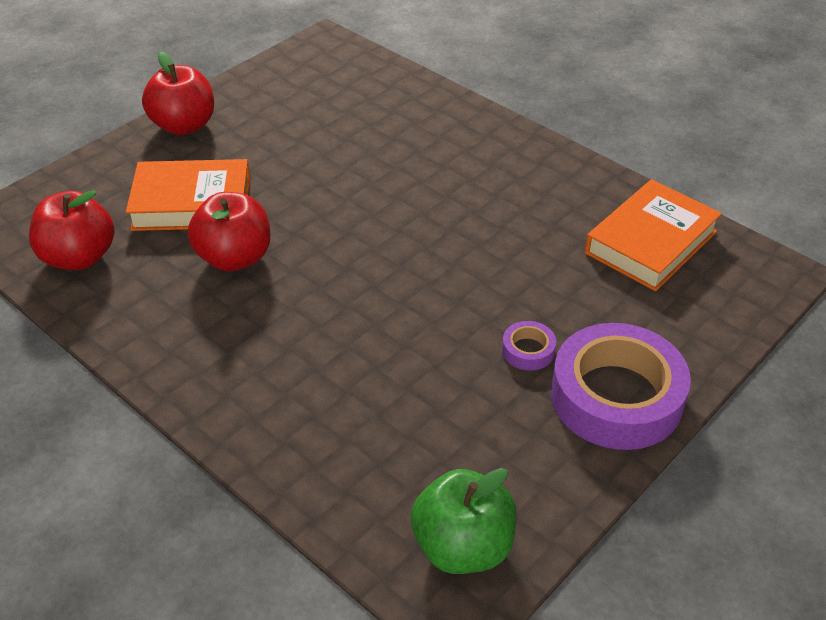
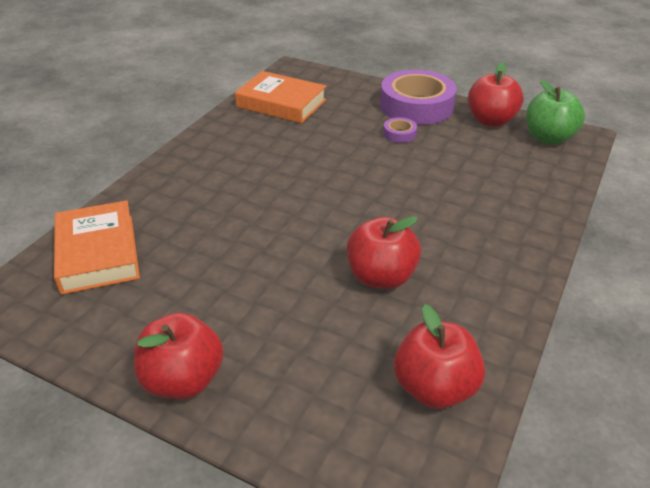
camera: 105 degrees left, 5 degrees down
(192, 203) = (319, 328): orange book -> orange book (98, 253)
(543, 484) = (491, 121): none -> red apple

